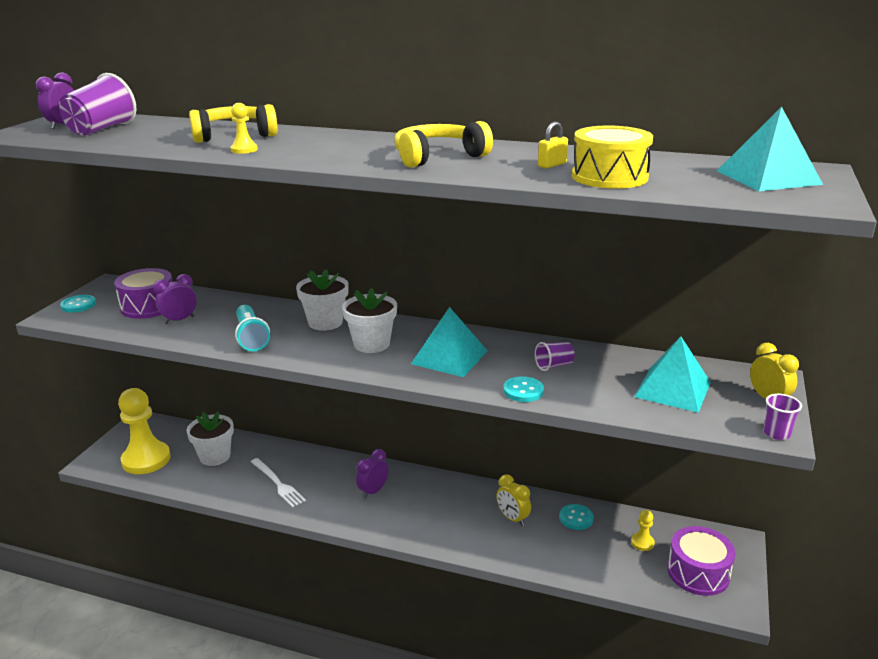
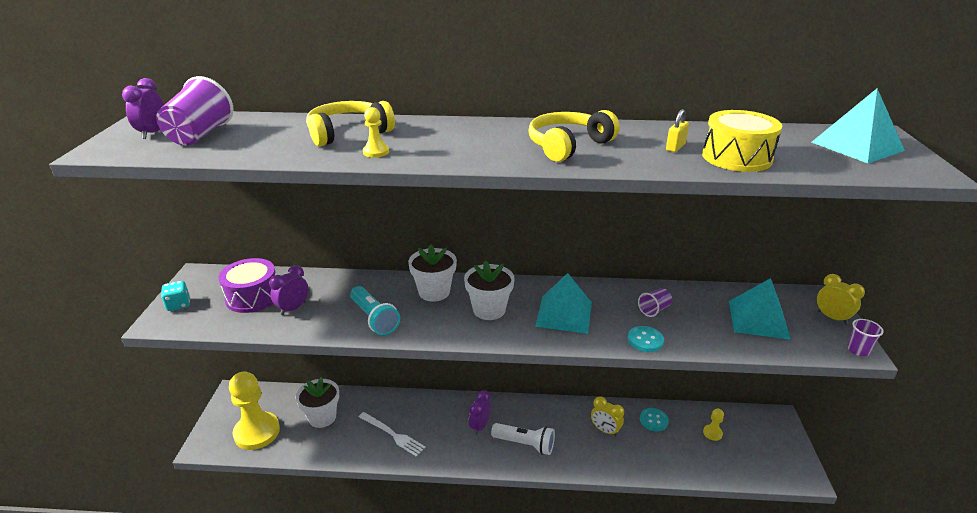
camera: 15 degrees left, 5 degrees up
(78, 305) = (178, 305): turquoise button -> turquoise dice
(414, 516) = (525, 444): none -> white flashlight
(698, 572) = (764, 452): purple drum -> none

